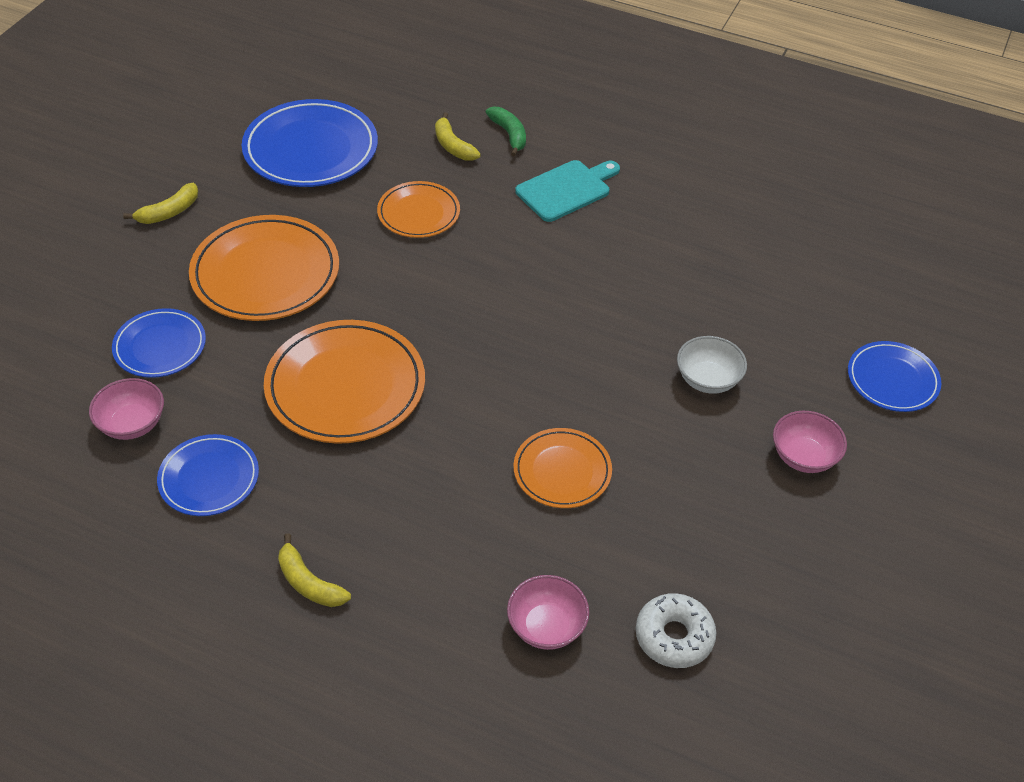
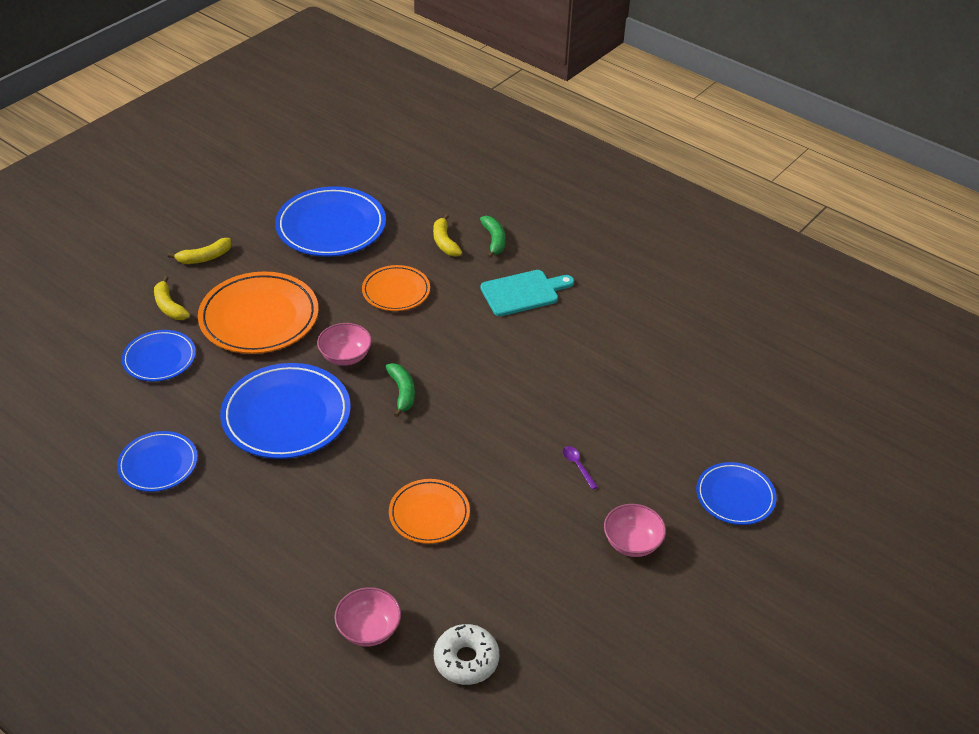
camera: 15 degrees right, 5 degrees down
(132, 424) = (118, 412): pink bowl -> pink bowl (345, 356)
(309, 582) = (202, 557): yellow banana -> yellow banana (169, 306)
(345, 386) = (286, 415): orange plate -> blue plate
(473, 332) = (402, 392): none -> green banana
(708, 379) = (577, 466): white bowl -> purple spoon

